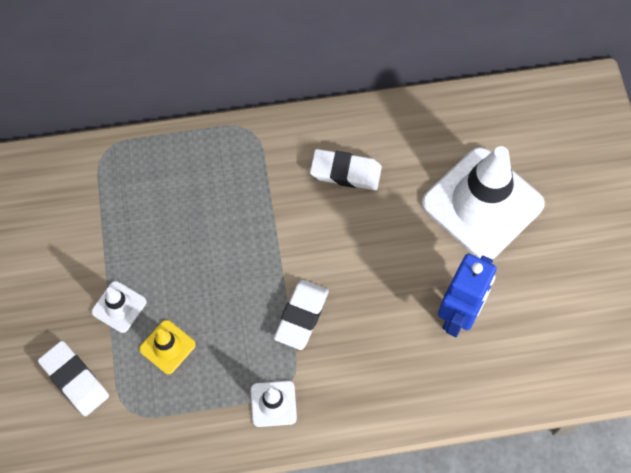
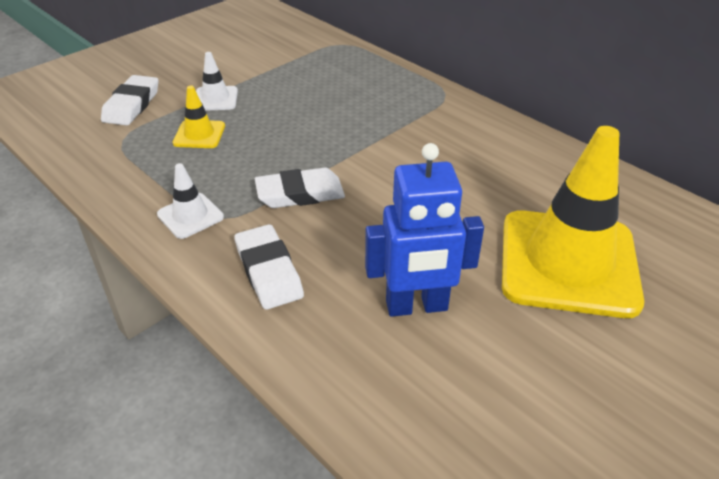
camera: 55 degrees right, 25 degrees down
(345, 172) = (476, 157): white eraser -> white eraser (268, 271)
(482, 204) = (568, 263): white traffic cone -> yellow traffic cone

